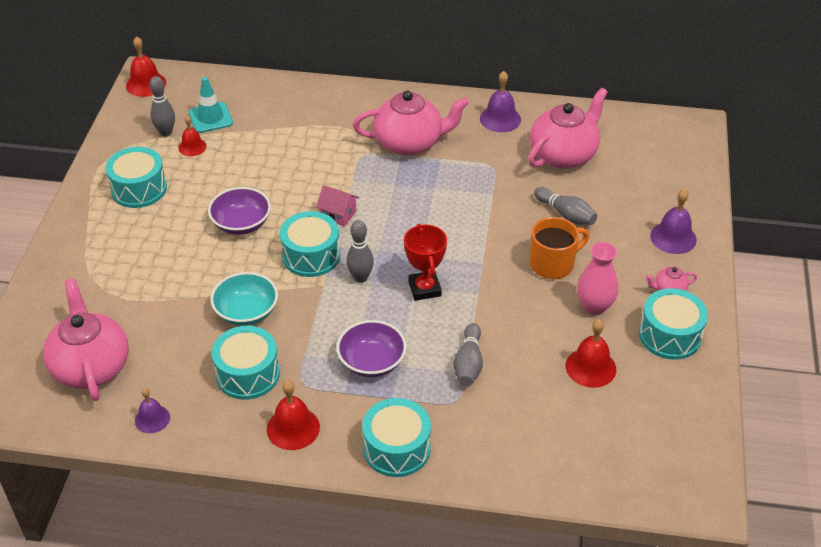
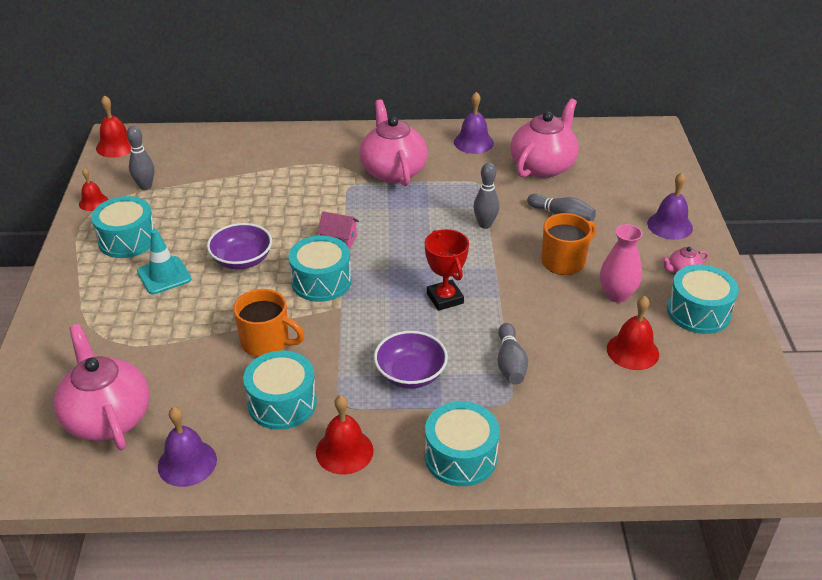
camera: 10 degrees left, 5 degrees down
(152, 419) = (187, 463): purple bell -> purple bell, size x1.51
(192, 147) = (175, 196): red bell -> red bell (93, 202)
(210, 118) = (189, 169): turquoise traffic cone -> turquoise traffic cone (164, 275)
(246, 312) = (266, 342): turquoise bowl -> orange mug
(360, 278) = (377, 296): grey bowling pin -> grey bowling pin (485, 225)
(410, 143) = (393, 171): pink teapot -> pink teapot turned 90 degrees counterclockwise

